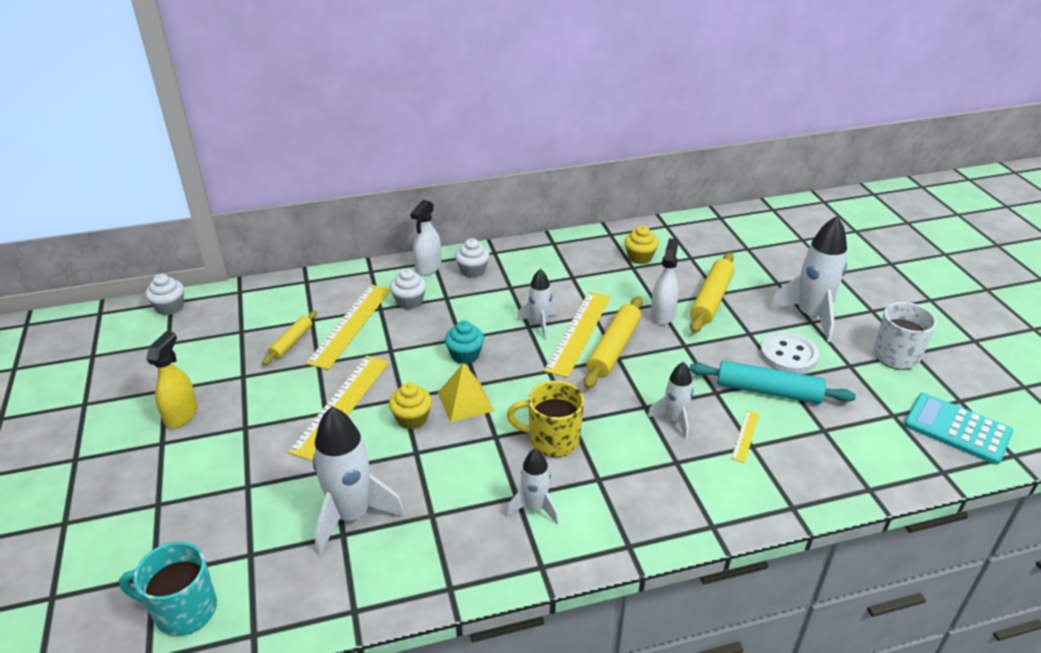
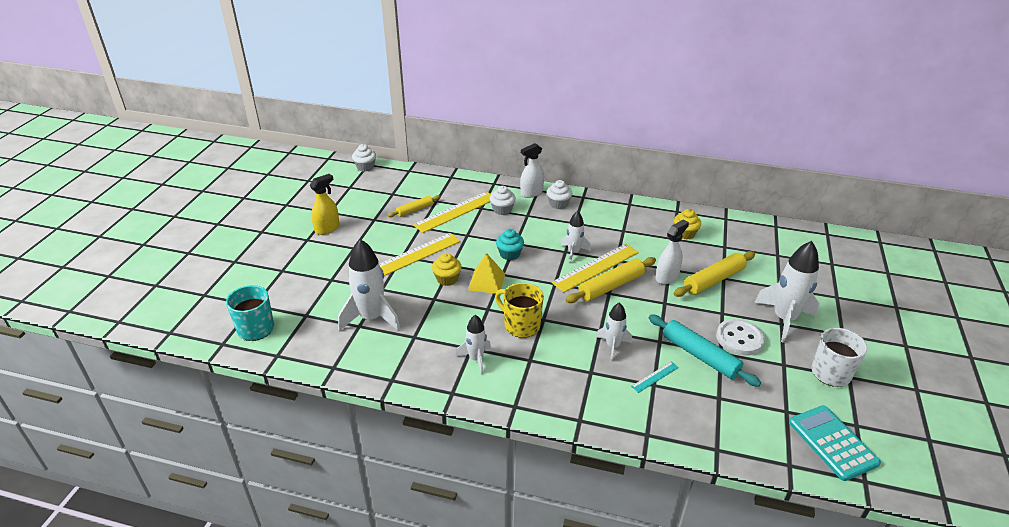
camera: 30 degrees right, 0 degrees up
(745, 436) = (655, 377): yellow ruler -> turquoise ruler

